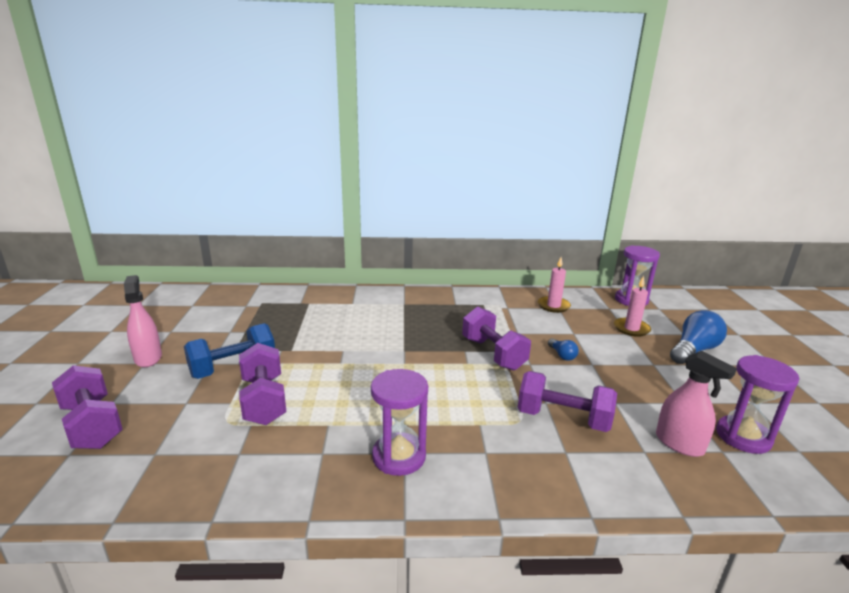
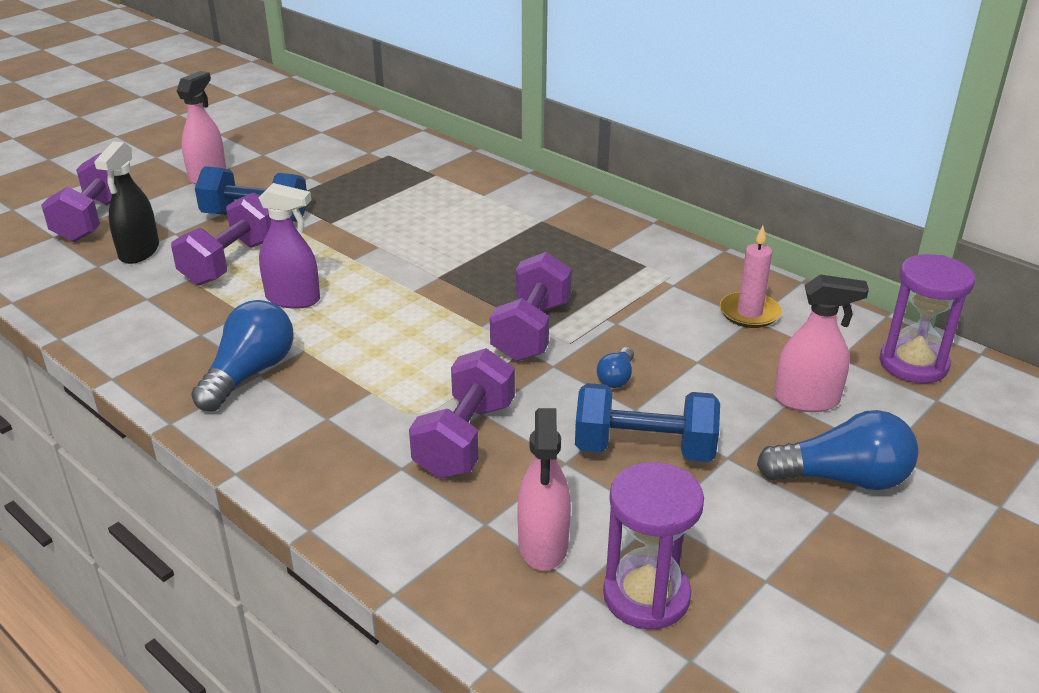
camera: 45 degrees right, 10 degrees up
(177, 427) = (139, 252): none -> black spray bottle
(345, 401) = (293, 299): none -> purple spray bottle
(399, 456) = (249, 374): purple hourglass -> blue light bulb
(563, 419) = (465, 439): purple dumbbell -> purple dumbbell turned 45 degrees clockwise
(627, 378) = (644, 449): none -> blue dumbbell
(631, 329) = (806, 400): pink candle -> pink spray bottle

